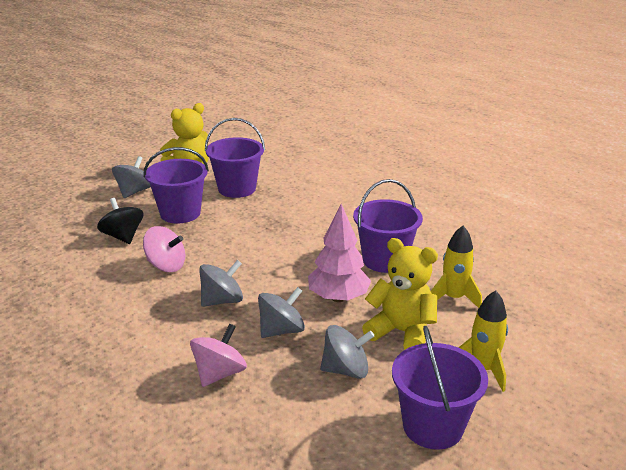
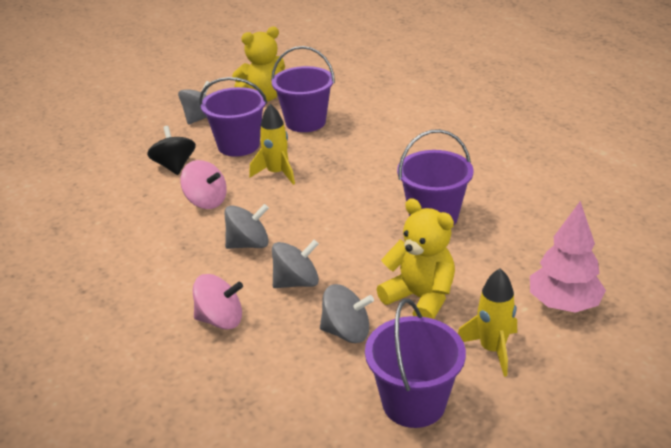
camera: 15 degrees right, 5 degrees up
(219, 373) = (220, 320): pink spinning top -> pink spinning top turned 45 degrees clockwise
(338, 297) = (368, 253): pink tree -> pink tree (563, 304)
(453, 298) = (492, 267): yellow rocket -> yellow rocket (277, 173)

